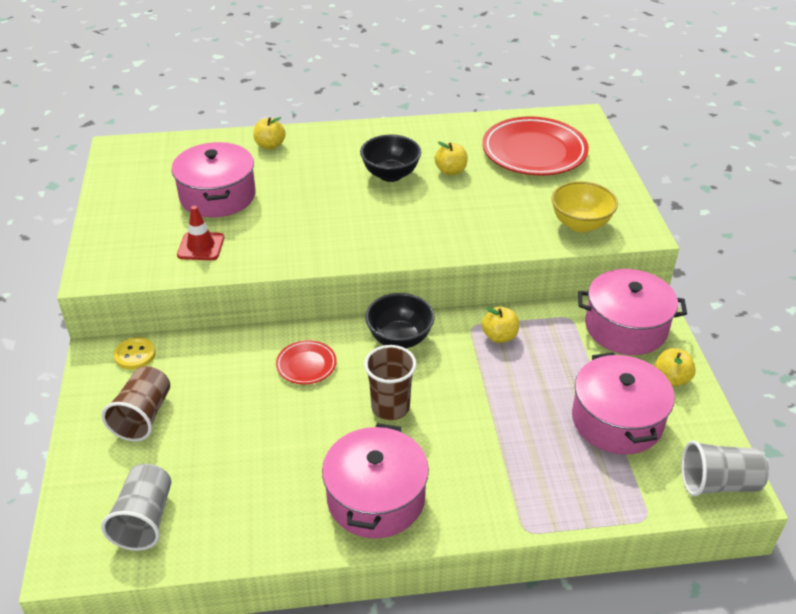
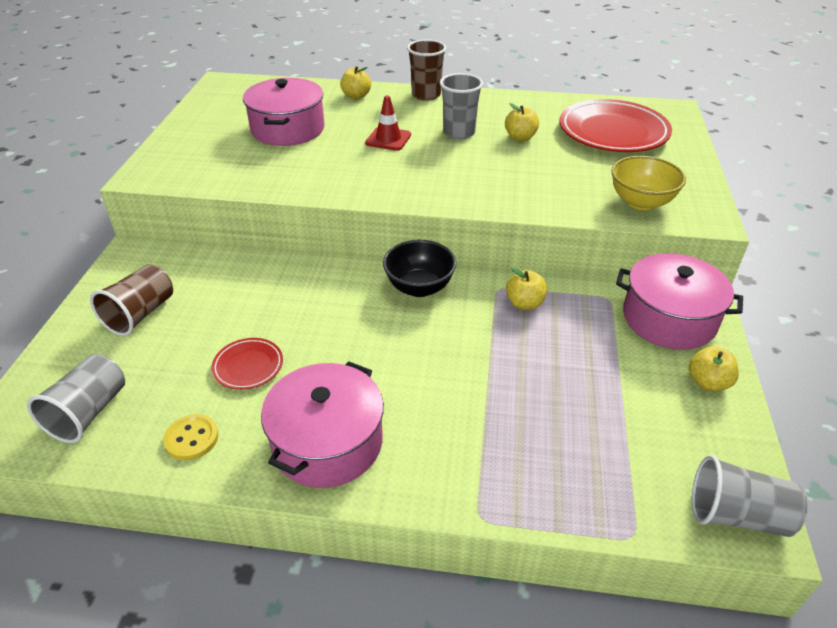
camera: 15 degrees right, 0 degrees up
(135, 355) = (163, 258): yellow button -> yellow button (191, 438)
(201, 246) = (250, 167): red traffic cone -> red traffic cone (388, 139)
(306, 365) = (316, 296): red plate -> red plate (248, 366)
(390, 174) = (459, 133): black bowl -> grey cup
(390, 407) = (382, 352): brown cup -> brown cup (426, 95)
(617, 420) = (629, 415): pink pot -> none

